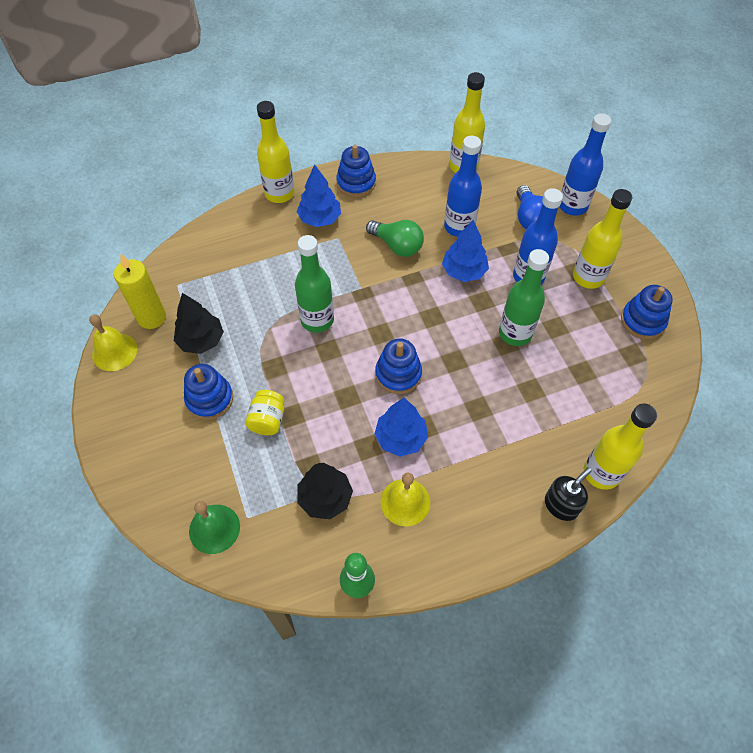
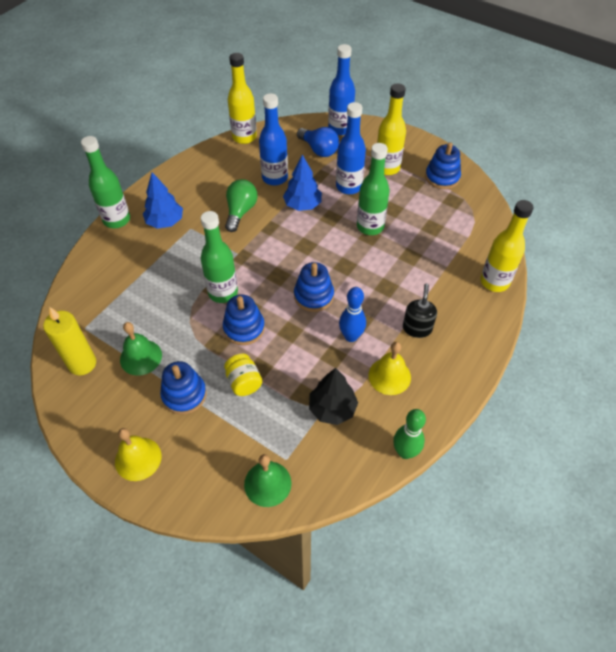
camera: 35 degrees left, 5 degrees down
(114, 352) = (70, 407): yellow bell -> yellow bell (138, 458)
(201, 340) = (141, 357): black tree -> green bell
(279, 193) = (117, 220): yellow bottle -> green bottle
(356, 183) = (173, 184): blue stacking toy -> blue stacking toy (244, 328)
(397, 246) = (240, 211): green light bulb -> green light bulb turned 75 degrees counterclockwise
(401, 438) = (351, 336): blue tree -> blue bowling pin
(561, 505) = (488, 316): black soap dispenser -> black soap dispenser (417, 328)

